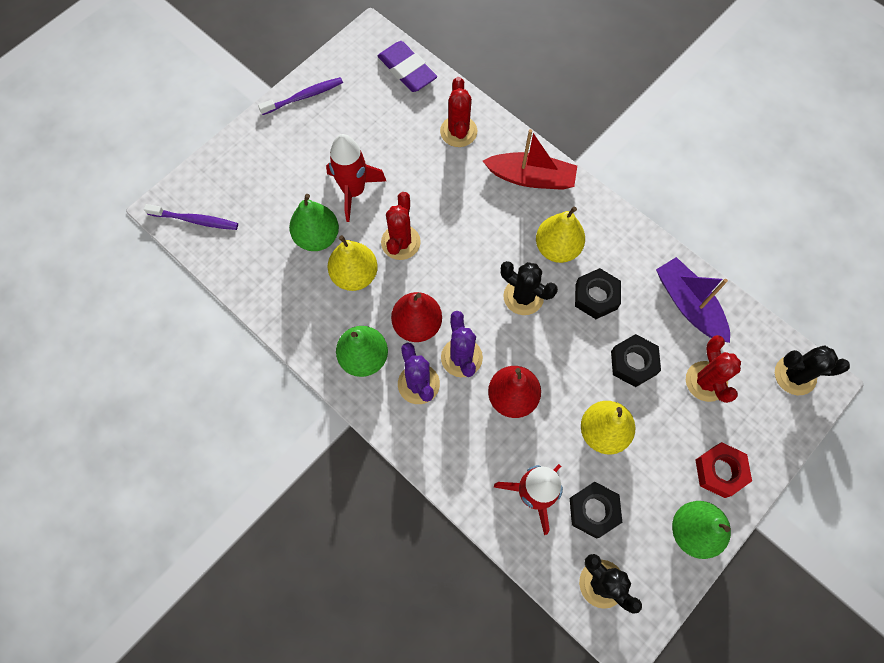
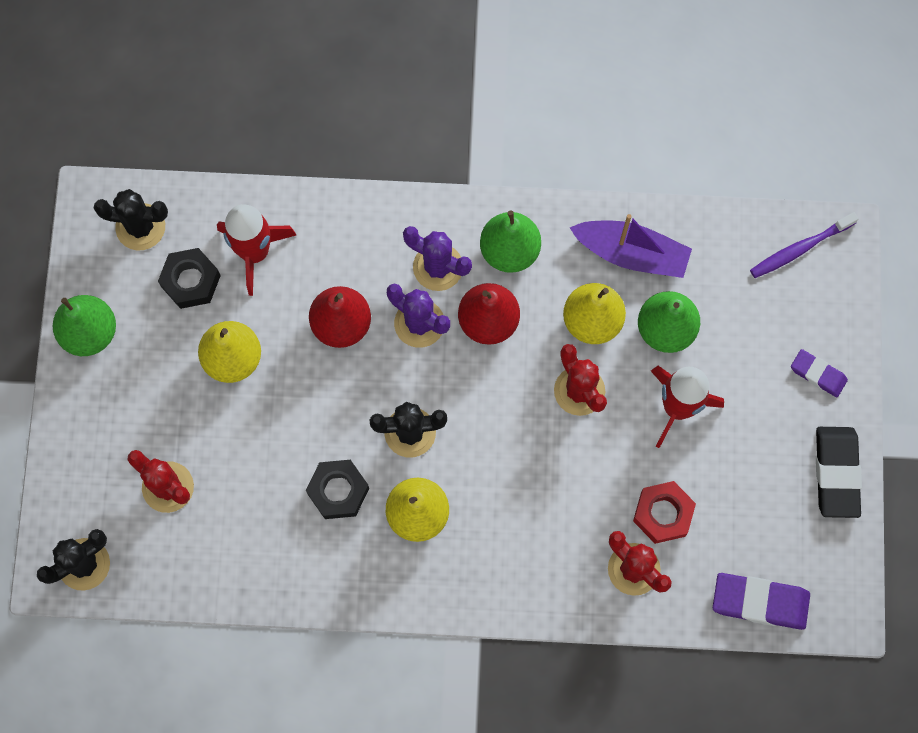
camera: 140 degrees right, 5 degrees up
(260, 149) = (818, 374): none -> purple eraser
(304, 96) = (836, 473): purple toothbrush -> black eraser
(531, 178) = (509, 576): red boat -> none
(633, 363) = (251, 449): black nut -> none
(688, 305) = (238, 558): purple boat -> purple boat (631, 253)
(720, 471) = (99, 407): red nut -> red nut (663, 514)

